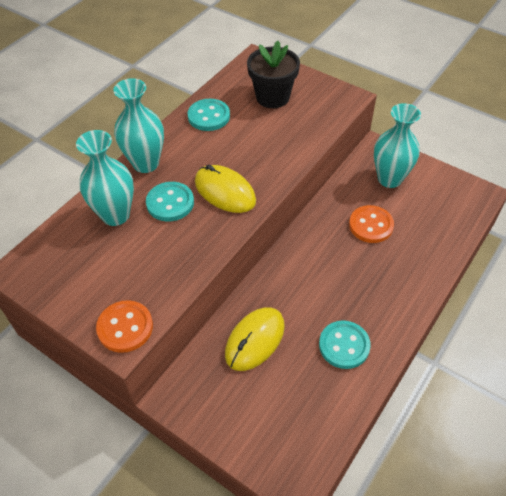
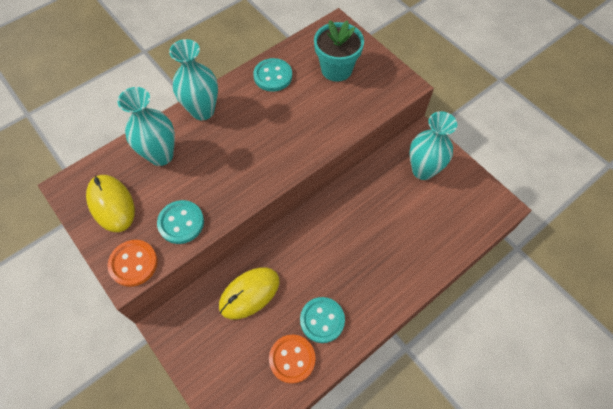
camera: 15 degrees right, 10 degrees up
(170, 203) = (210, 155): turquoise button -> turquoise button (181, 223)
(225, 191) = (260, 155): yellow mouse -> yellow mouse (111, 204)
(272, 97) = (336, 69): black flower pot -> turquoise flower pot
(371, 225) = (388, 212): orange button -> orange button (292, 359)

